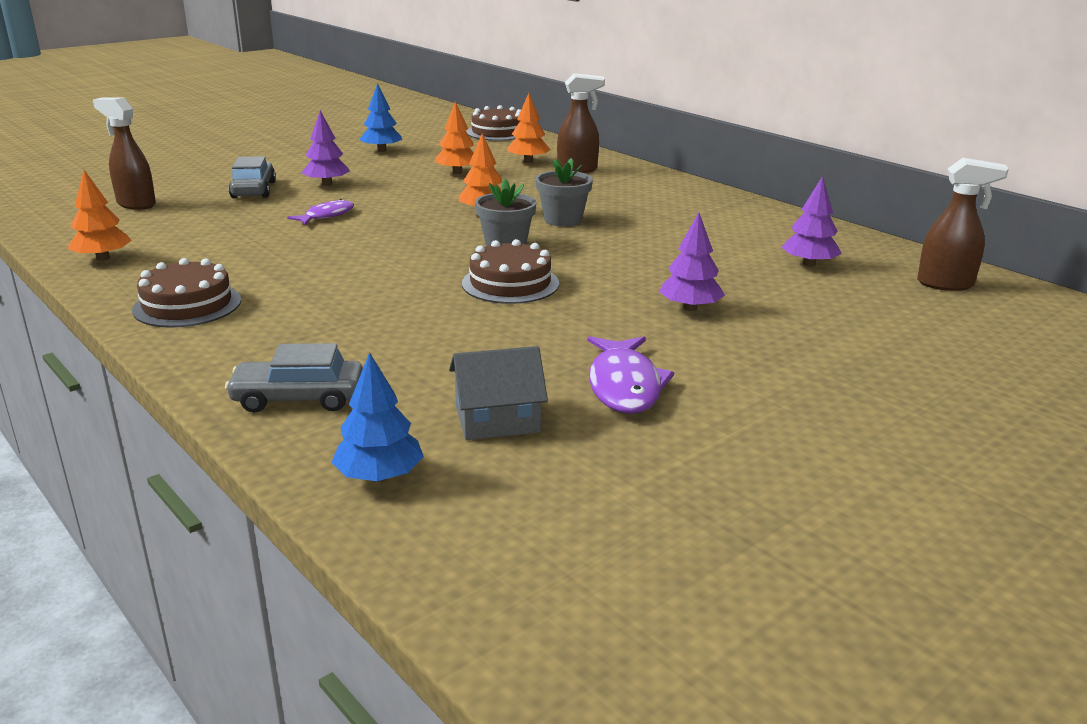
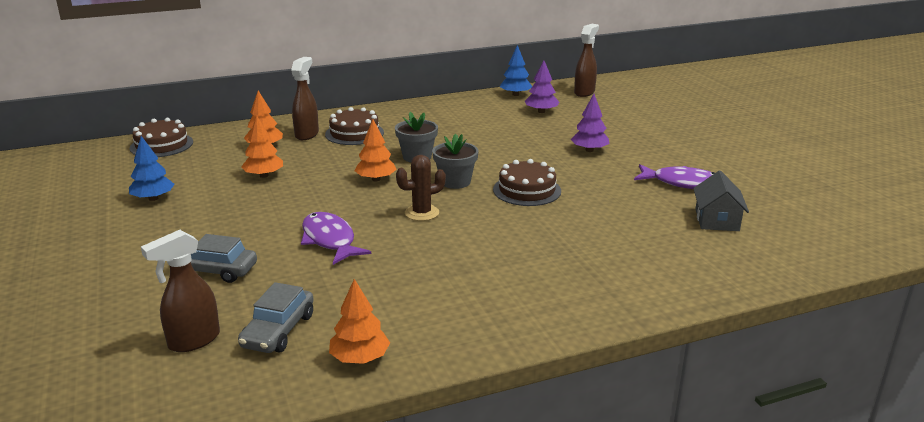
camera: 70 degrees left, 0 degrees up
(187, 305) = (505, 313): brown cake -> brown cake (354, 133)
(298, 398) = (681, 275): grey car -> grey car (278, 331)
(326, 216) = (329, 240): purple fish -> purple fish, size x1.54
(327, 184) = (235, 233): purple tree -> none
(379, 476) = (777, 258): blue tree -> blue tree (515, 94)
(409, 241) = (422, 213): none -> brown cactus

